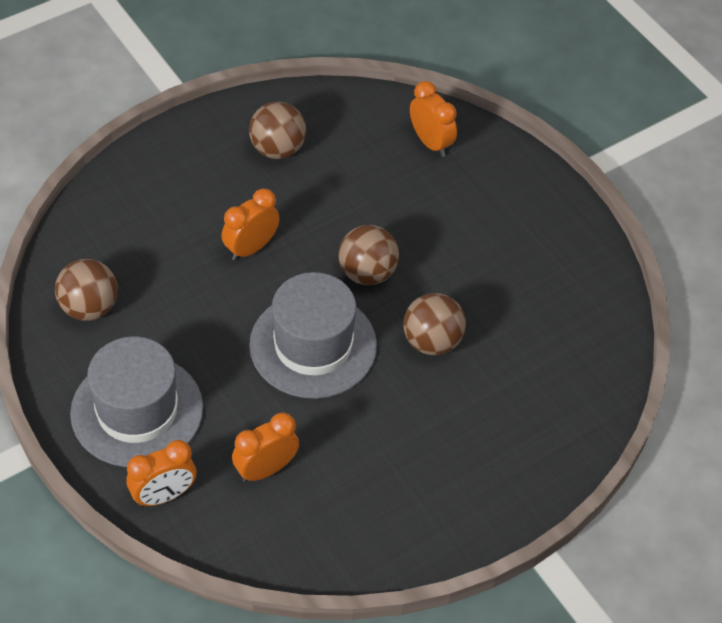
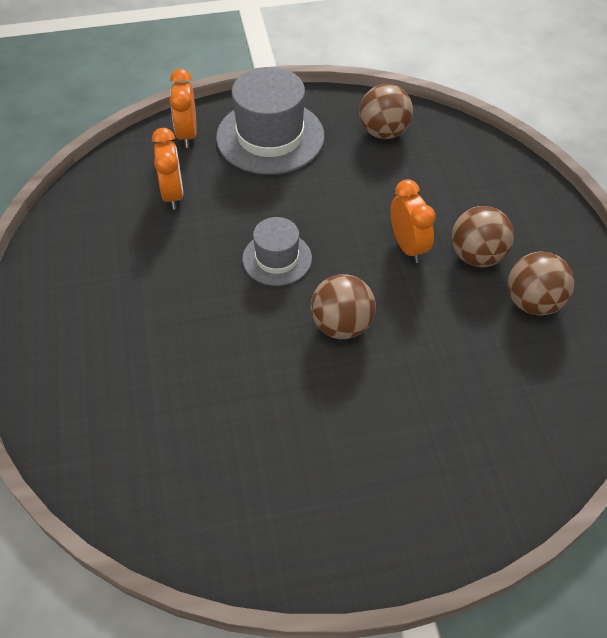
camera: 115 degrees right, 0 degrees up
(313, 345) = (277, 258): grey hat -> grey hat, size x0.57
(430, 142) = (508, 450): orange clock -> none
(432, 341) = (235, 350): brown ball -> brown ball (477, 256)

